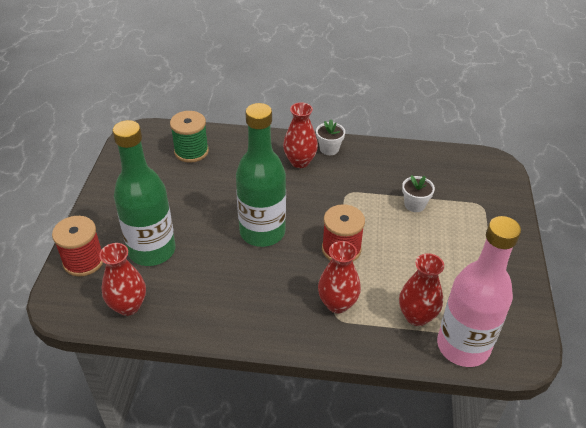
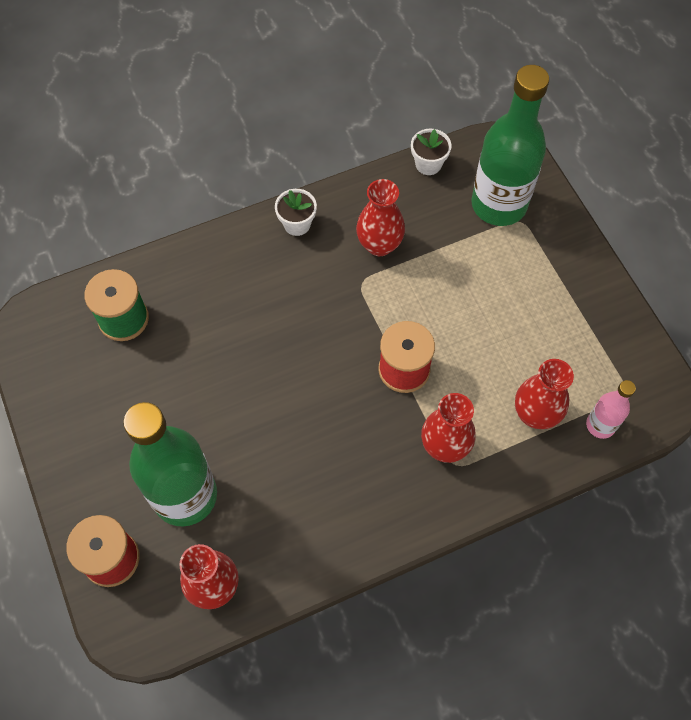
camera: 30 degrees left, 20 degrees up
(262, 232) = (299, 395): green bottle -> green bottle (499, 204)
(300, 161) = (274, 263): red vase -> red vase (379, 245)
(414, 204) = (447, 259): white flower pot -> white flower pot (428, 164)
(463, 346) = (600, 425): pink bottle -> pink bottle, size x0.48

